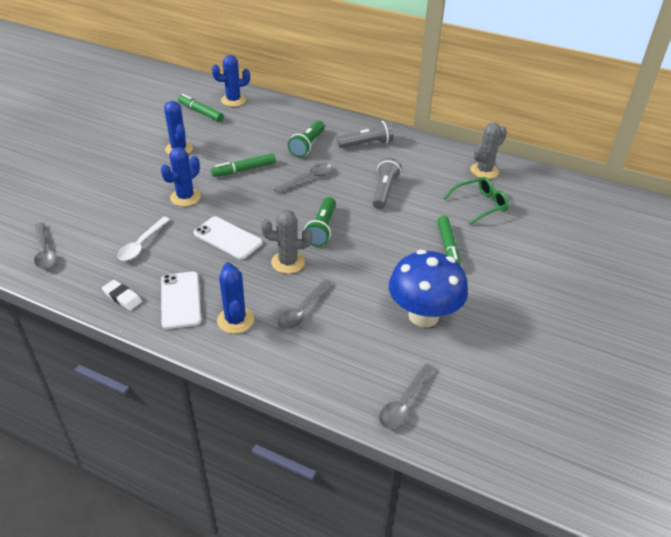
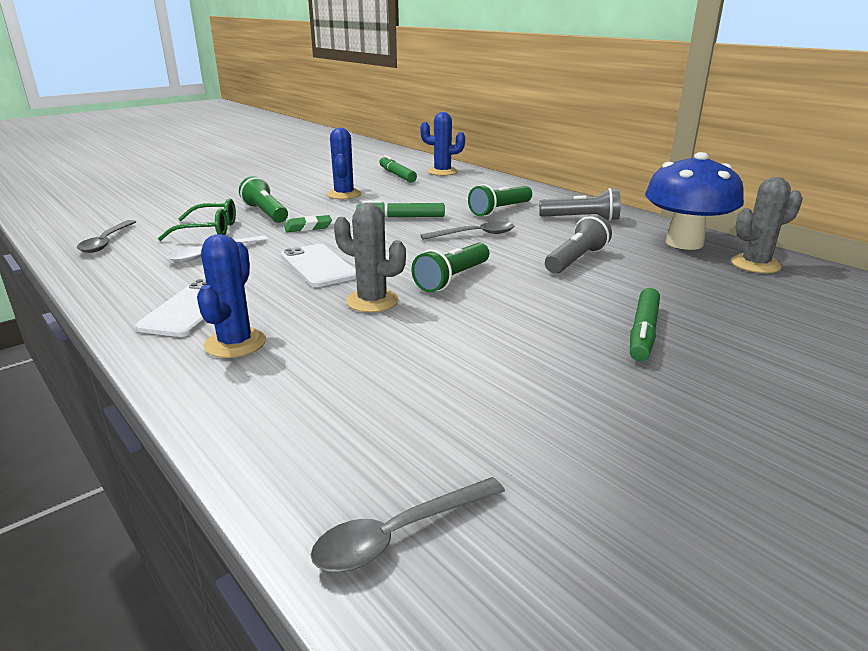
camera: 25 degrees right, 15 degrees down
(122, 297) = (130, 292): white eraser -> none
(137, 187) = (266, 213): none -> green flashlight
(185, 197) = (308, 227): blue cactus -> green eraser
(302, 310) = (341, 354): grey spoon -> none
(423, 316) = (539, 407): blue mushroom -> blue mushroom (684, 243)
(480, 205) = (729, 296): green glasses -> green glasses (209, 230)

